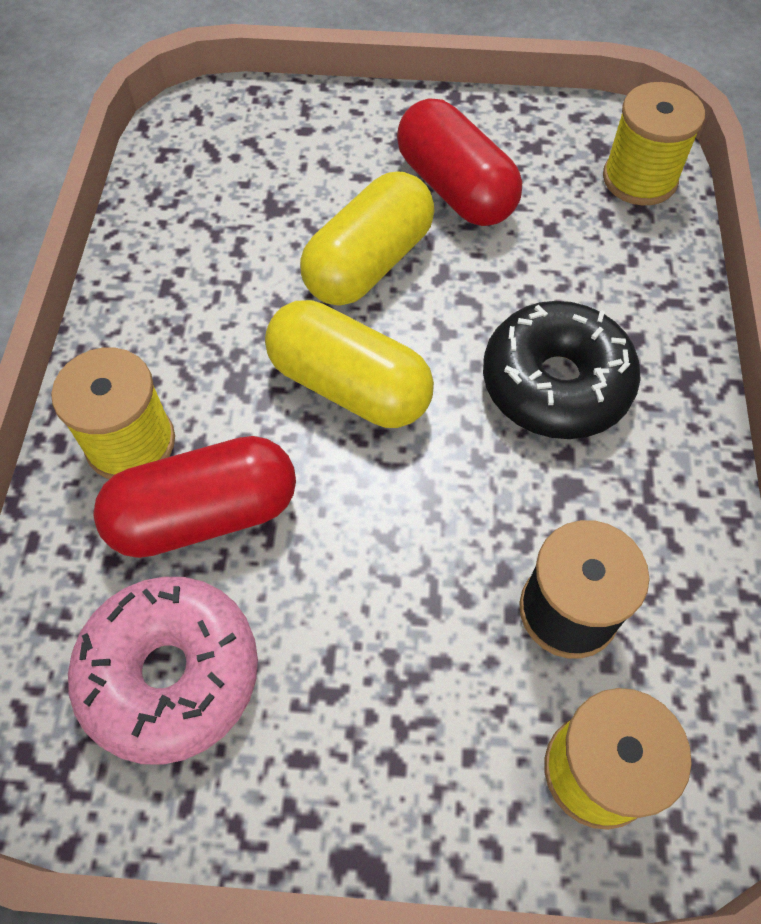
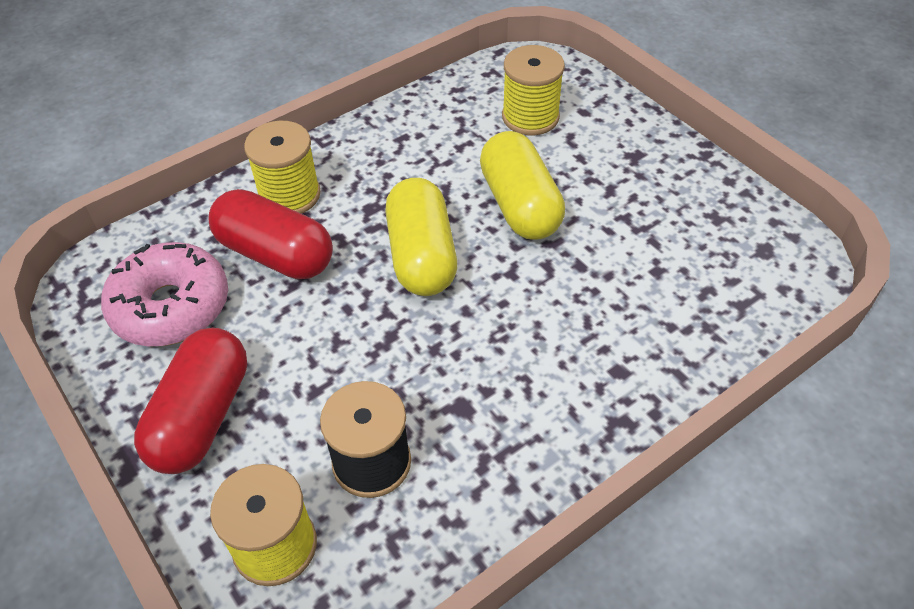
camera: 50 degrees right, 10 degrees down
(369, 263) = (519, 205): yellow capsule -> yellow capsule turned 75 degrees clockwise
(455, 188) = (629, 204): red capsule -> red capsule (202, 416)
(555, 384) = (534, 351): black donut -> none
(639, 179) = (765, 289): yellow spool -> yellow spool (530, 117)

